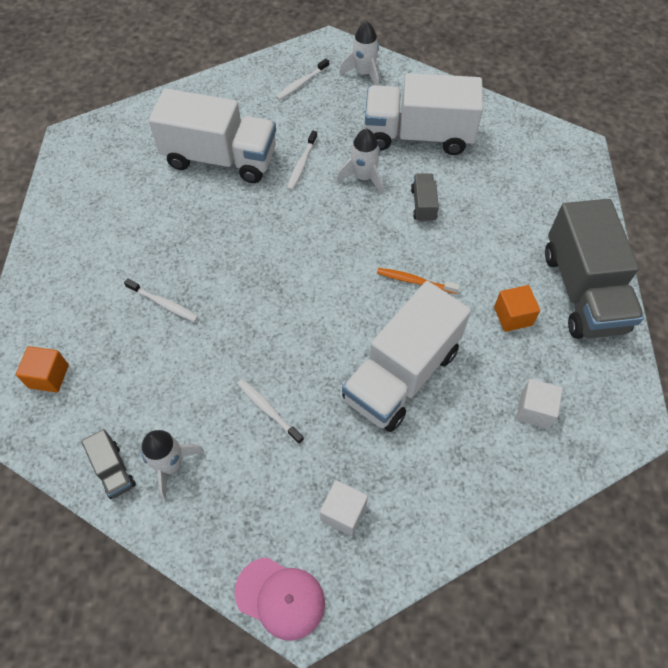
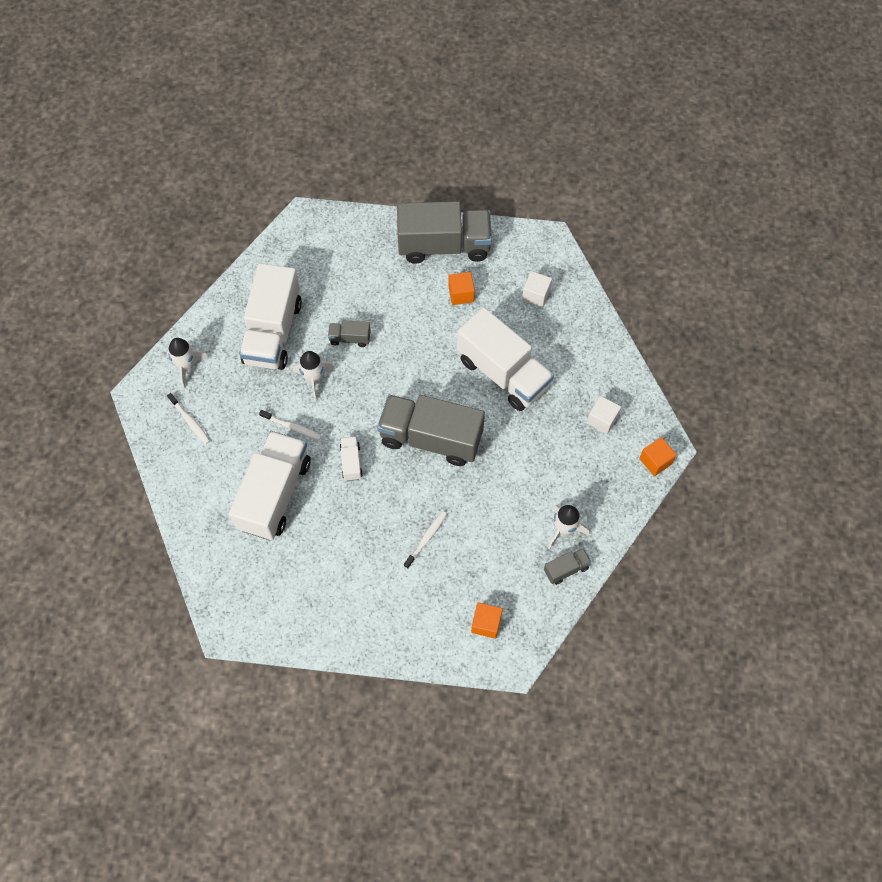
camera: 85 degrees left, 5 degrees up
(261, 221) = (351, 462): none -> white truck
(268, 410) = (525, 463): white toothbrush -> none
(280, 598) = (655, 461): pink cap -> orange cube
(297, 298) = (431, 438): none -> grey truck
(415, 281) = (424, 354): orange toothbrush -> none

